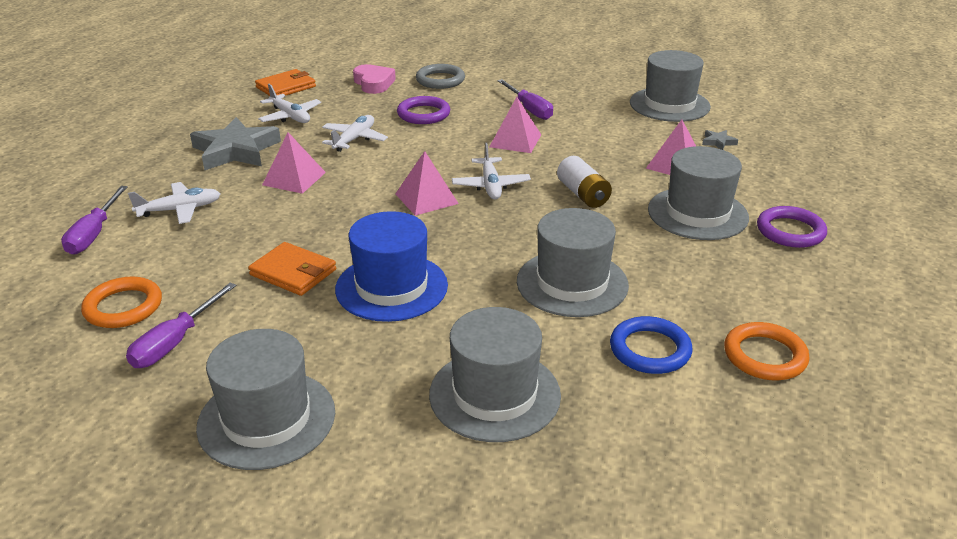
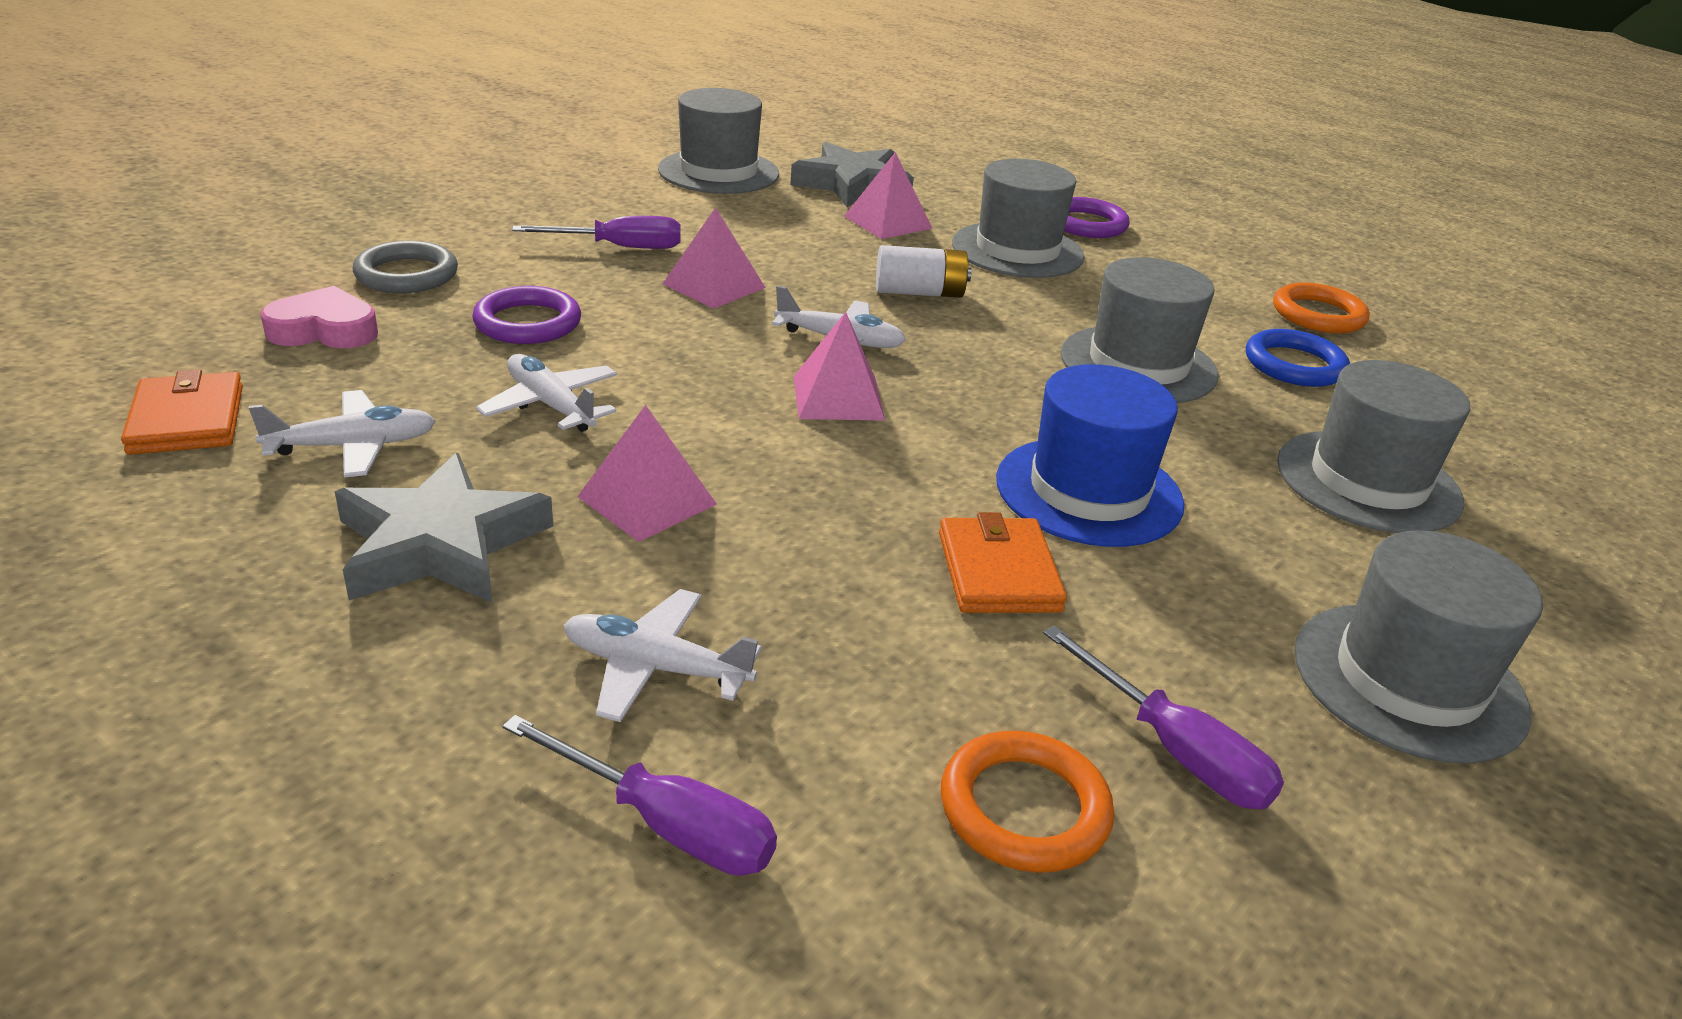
camera: 70 degrees left, 0 degrees up
(180, 210) = (655, 667): white plane -> white plane turned 75 degrees counterclockwise
(293, 272) = (998, 572): orange wallet -> orange wallet turned 60 degrees counterclockwise
(718, 142) = (852, 184): grey star -> grey star, size x2.45

